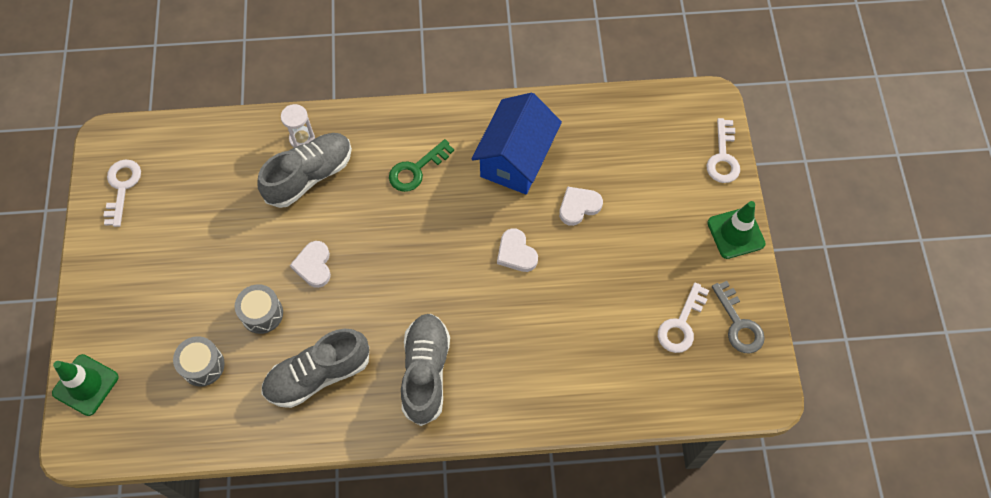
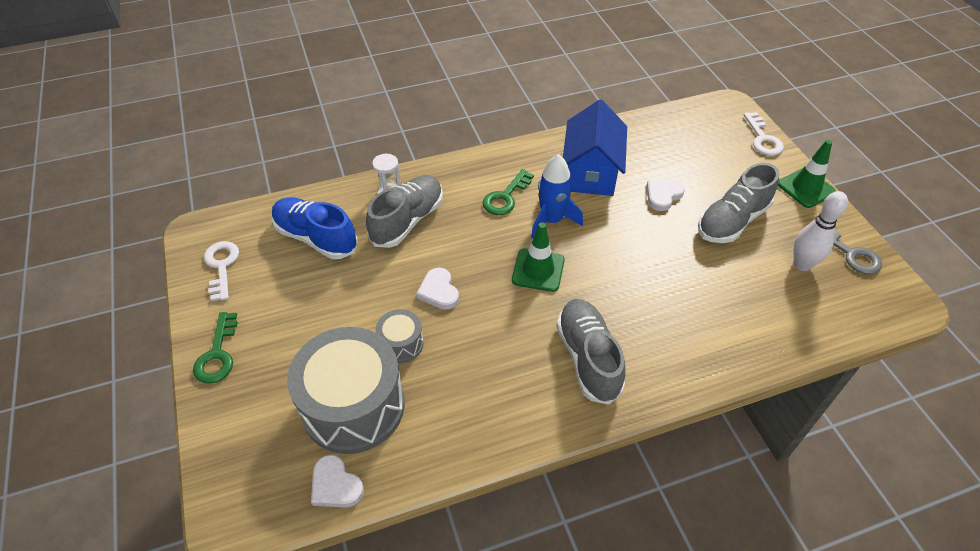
camera: 15 degrees left, 15 degrees down
(85, 385) = (225, 456): green traffic cone -> green traffic cone (538, 270)
(99, 283) = (217, 354): none -> green key
(203, 365) = (353, 406): grey drum -> grey drum, size x2.15
(216, 175) = (316, 238): none -> blue shoe
(318, 375) = (480, 386): grey shoe -> grey shoe (732, 221)
(451, 210) = (551, 220): none -> blue rocket
(516, 253) = (626, 241): white heart -> white heart (335, 485)
(681, 324) = (802, 264): white key -> white bowling pin

